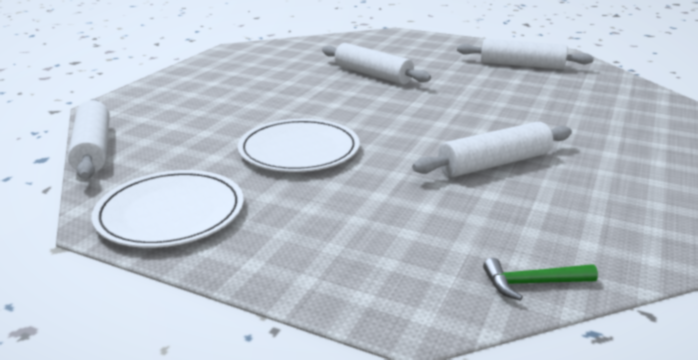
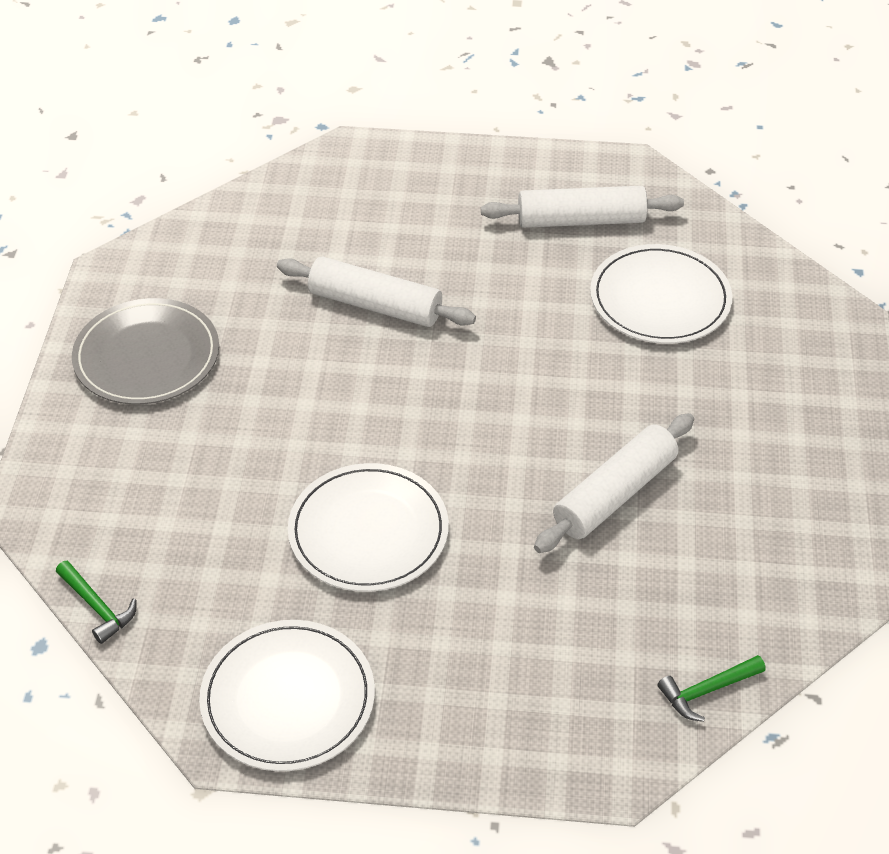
camera: 20 degrees left, 20 degrees up
(93, 149) = (97, 607): white rolling pin -> green hammer
(225, 73) = (147, 356): none -> grey plate
(564, 95) = (660, 299): none -> white plate

